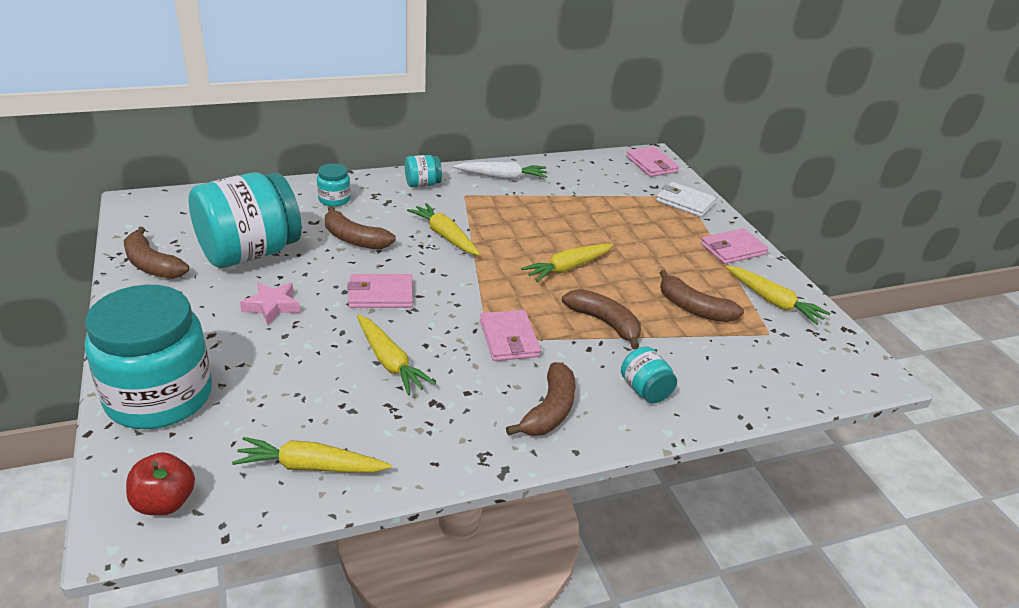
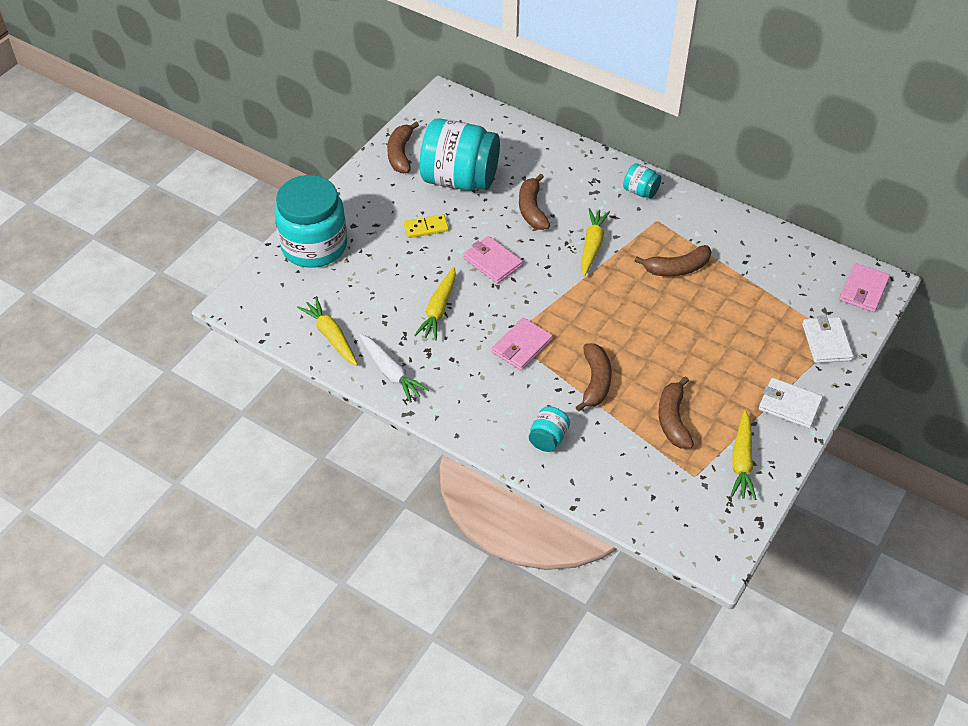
camera: 55 degrees right, 15 degrees up
(165, 502) = (259, 304): red apple -> none
(272, 306) = (426, 228): pink star -> yellow domino
(334, 199) = (562, 167): turquoise jar -> none
(502, 177) = (711, 222): white carrot -> white carrot (391, 372)
(549, 410) = (477, 404): brown banana -> brown banana (677, 268)
(567, 268) = (636, 328): yellow carrot -> none
(732, 249) = (789, 405): pink wallet -> white wallet

